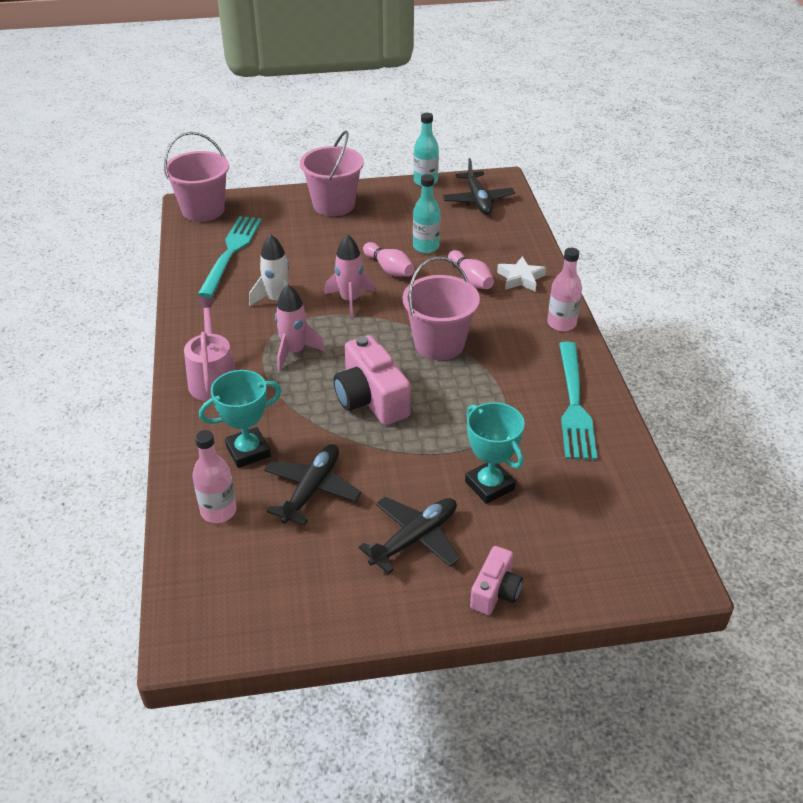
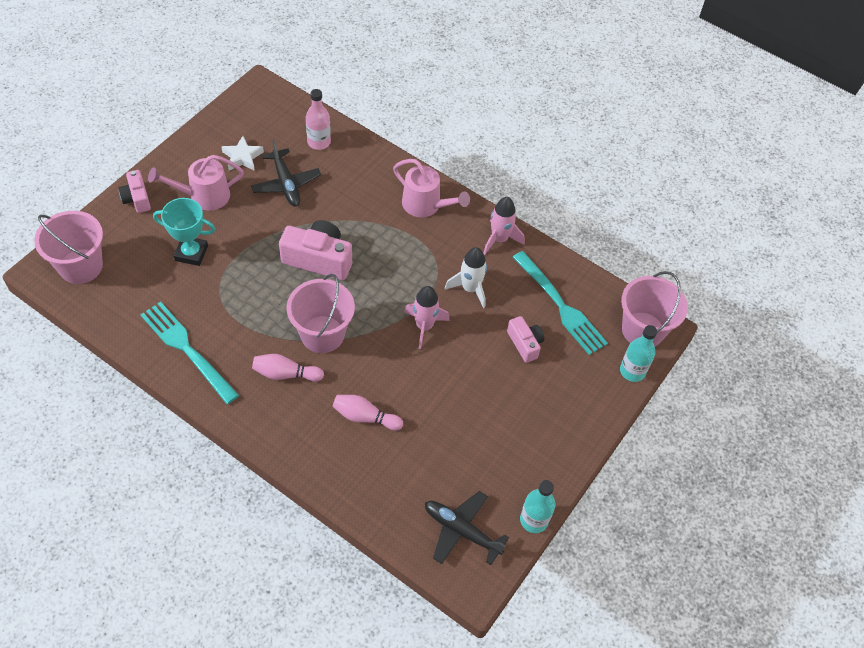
camera: 130 degrees right, 15 degrees up
(248, 451) = (346, 179): turquoise trophy -> none
(293, 249) = (525, 344): none -> pink camera
(294, 352) = (405, 257): pink rocket -> pink rocket (499, 239)
(334, 205) = (564, 419): pink bucket -> pink bucket (81, 266)
(389, 269) = (435, 379): pink bowling pin -> pink bowling pin (285, 374)
(415, 538) = (203, 196): black plane -> pink watering can
(426, 247) = (436, 428): turquoise bottle -> turquoise bottle (632, 371)
(521, 278) = (329, 450): white star -> white star (242, 157)
(561, 323) = (255, 422): pink bottle -> none

